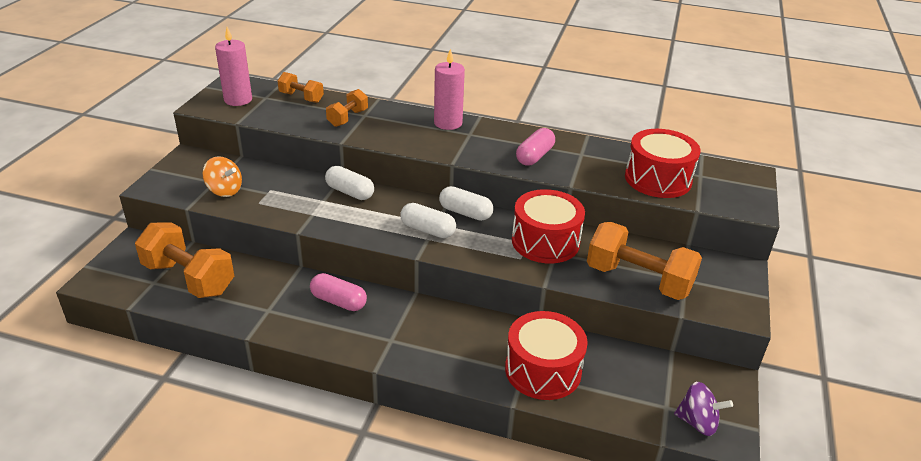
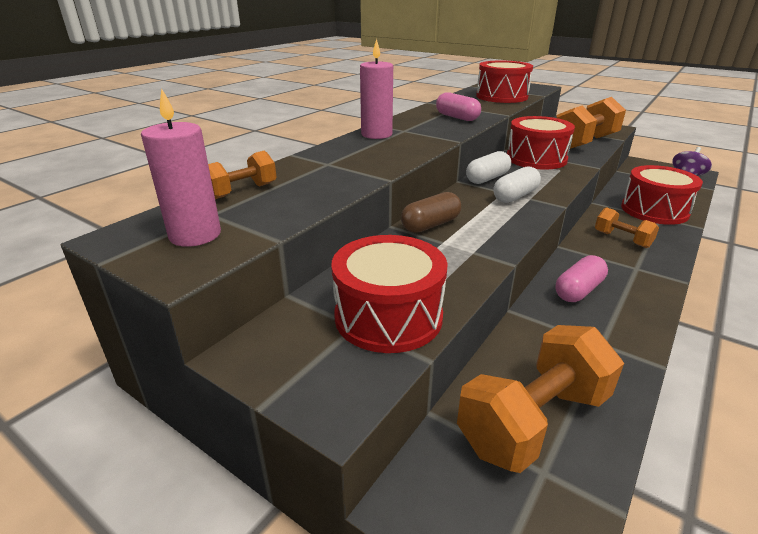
camera: 70 degrees left, 5 degrees down
(224, 190) = (388, 316): orange spinning top -> red drum
(348, 118) = (328, 171): orange dumbbell -> orange dumbbell (622, 239)
(350, 192) = (431, 225): white capsule -> brown capsule

